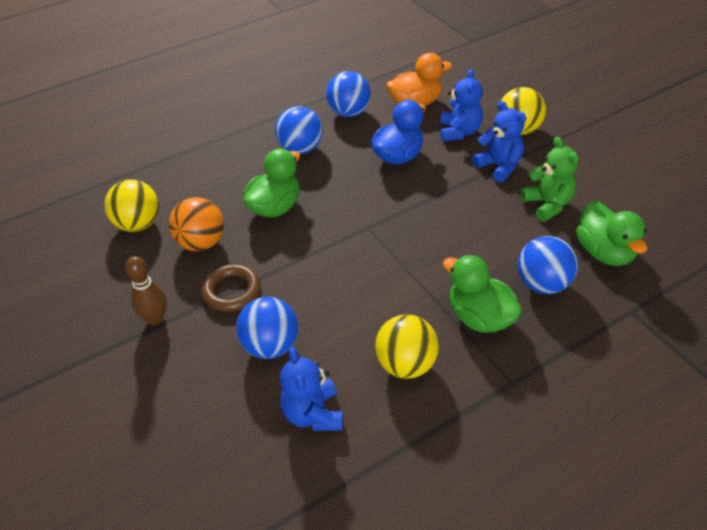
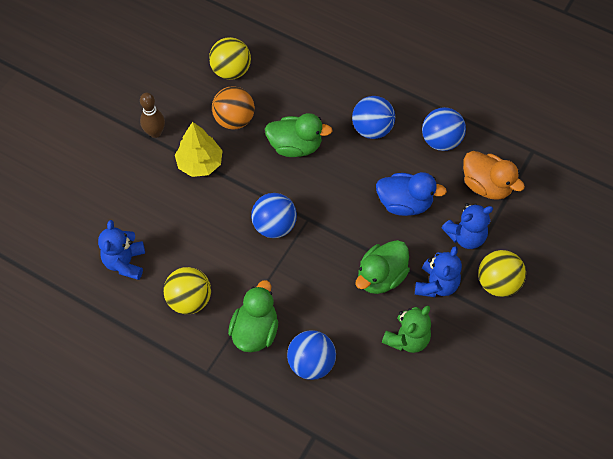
camera: 60 degrees right, 15 degrees up
(232, 291) = (200, 163): brown ring -> yellow tree
(271, 346) = (166, 211): blue ball -> blue ball (274, 226)
(313, 414) = (125, 262): blue teddy bear -> blue teddy bear turned 45 degrees counterclockwise
(604, 252) = (371, 398): green duck -> green duck (381, 277)

